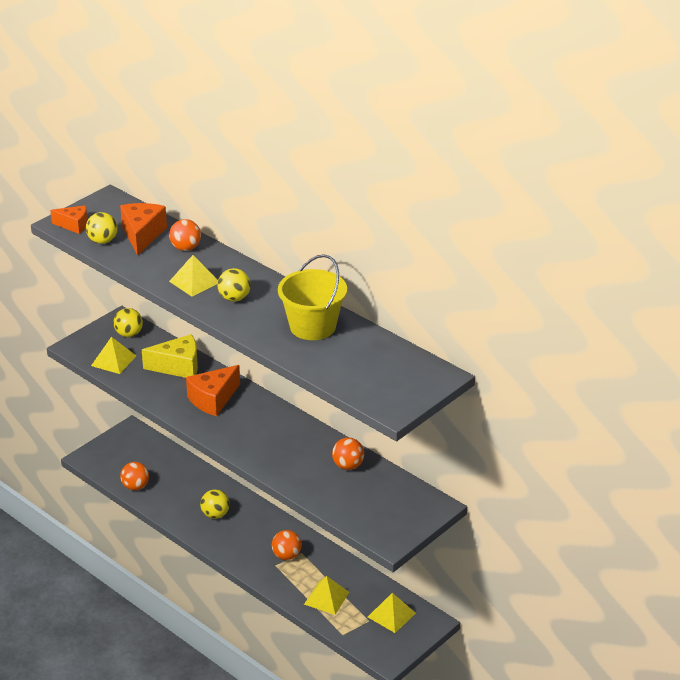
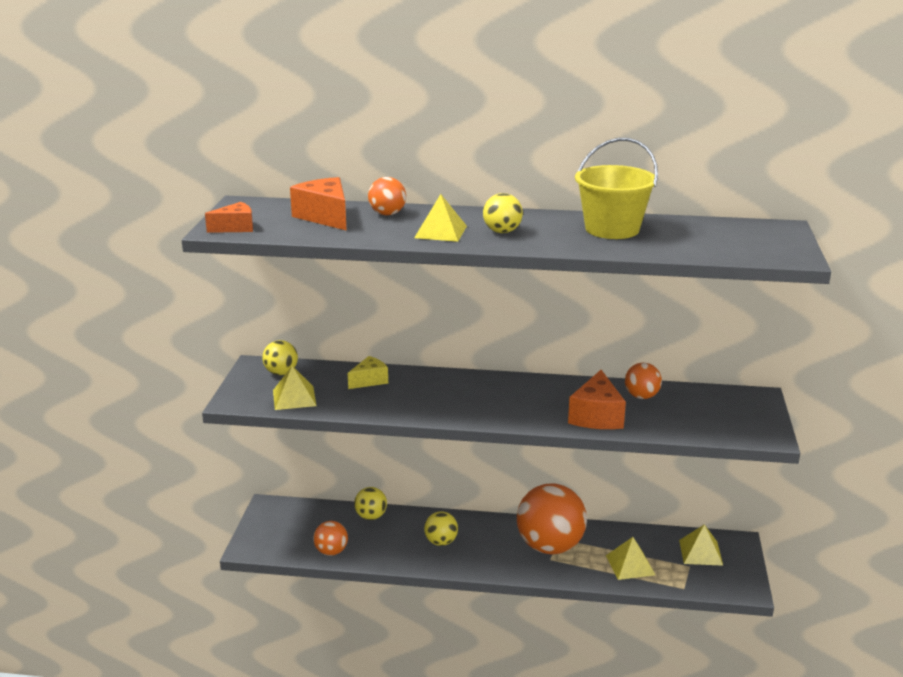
camera: 35 degrees left, 10 degrees down
(103, 241) = (289, 230): yellow ball -> yellow ball (371, 516)
(178, 367) = (369, 380): yellow cheese -> yellow cheese, size x0.63
(213, 399) = (442, 393): orange cheese -> orange cheese (596, 416)
(286, 556) = (550, 547): orange ball -> orange ball, size x2.03

